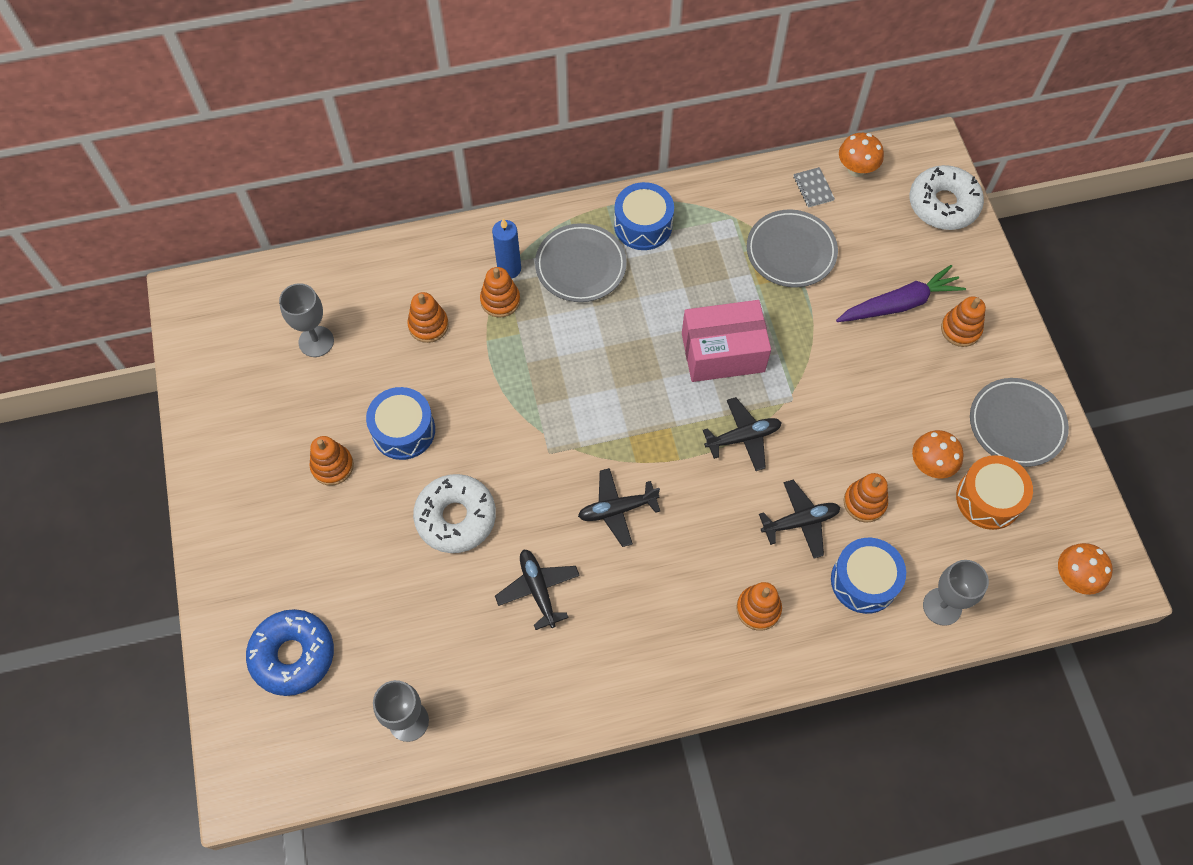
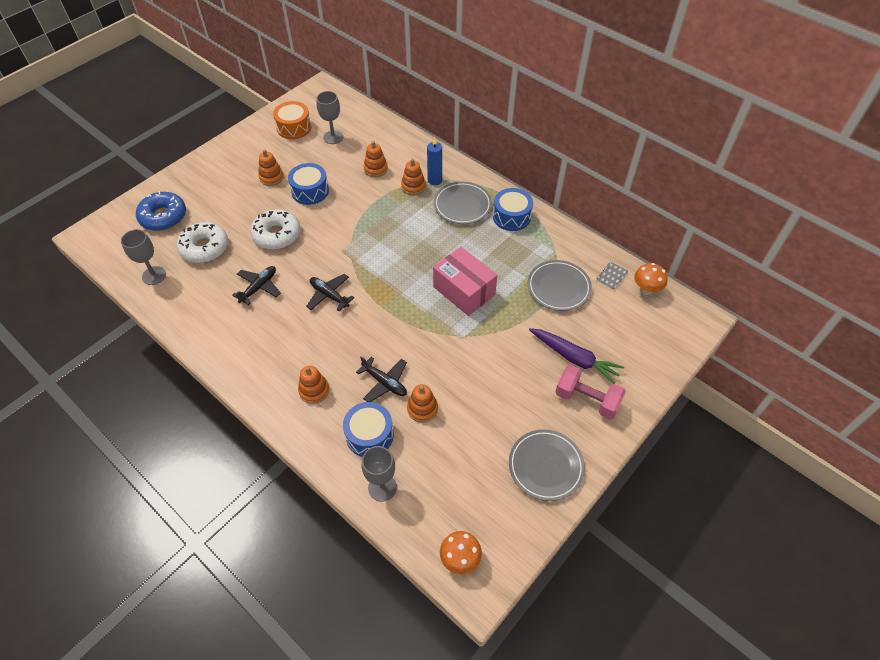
camera: 55 degrees right, 10 degrees down
(743, 437) = (417, 327): black plane -> none
(930, 465) = (476, 431): orange mushroom -> none
(943, 204) = (668, 345): white donut -> white donut (204, 248)
(960, 329) = (587, 400): orange stacking toy -> pink dumbbell
(988, 499) = (478, 476): orange drum -> orange drum (294, 127)

